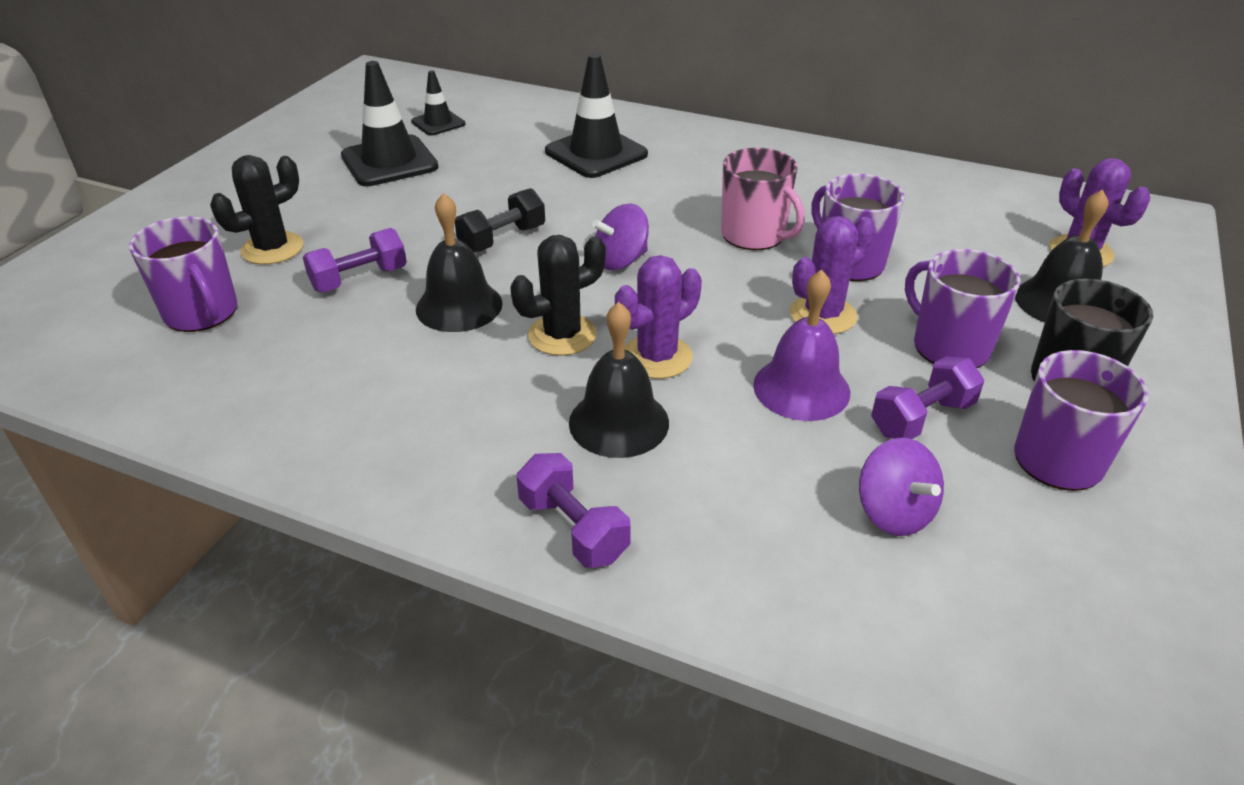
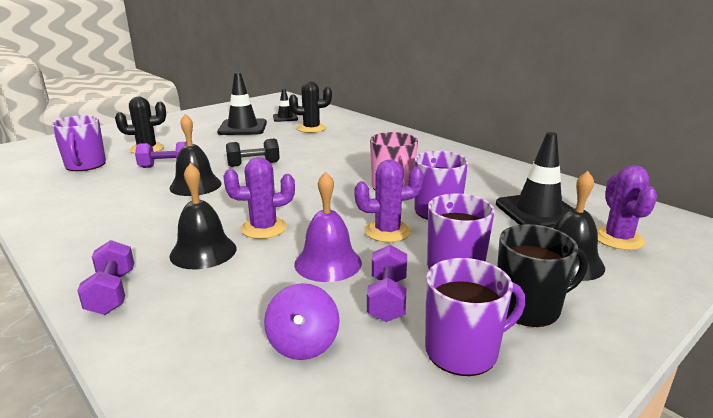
camera: 25 degrees right, 15 degrees down
(562, 335) = (228, 208): black cactus -> black cactus (311, 128)
(596, 153) = (348, 140): black traffic cone -> black traffic cone (538, 212)
(621, 260) = (301, 184): purple spinning top -> none
(922, 418) = (387, 299): purple dumbbell -> purple dumbbell turned 75 degrees counterclockwise

